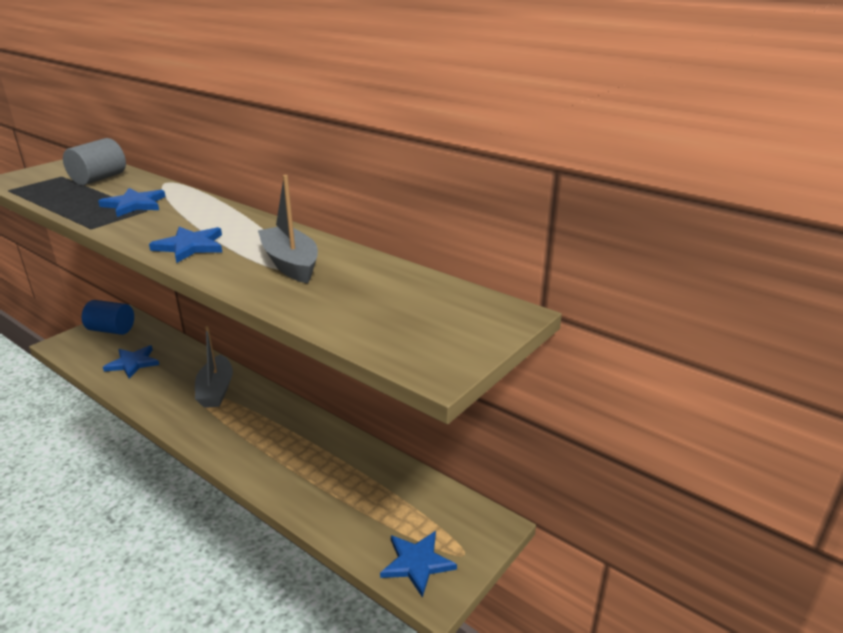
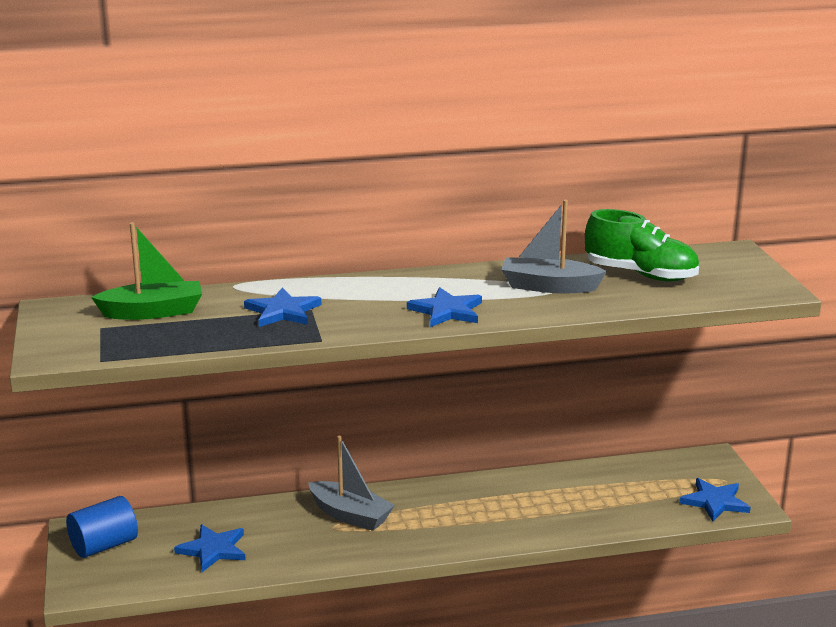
camera: 50 degrees left, 5 degrees down
(99, 179) = (153, 312): grey cylinder -> green boat
(374, 290) = (641, 275): none -> green shoe

